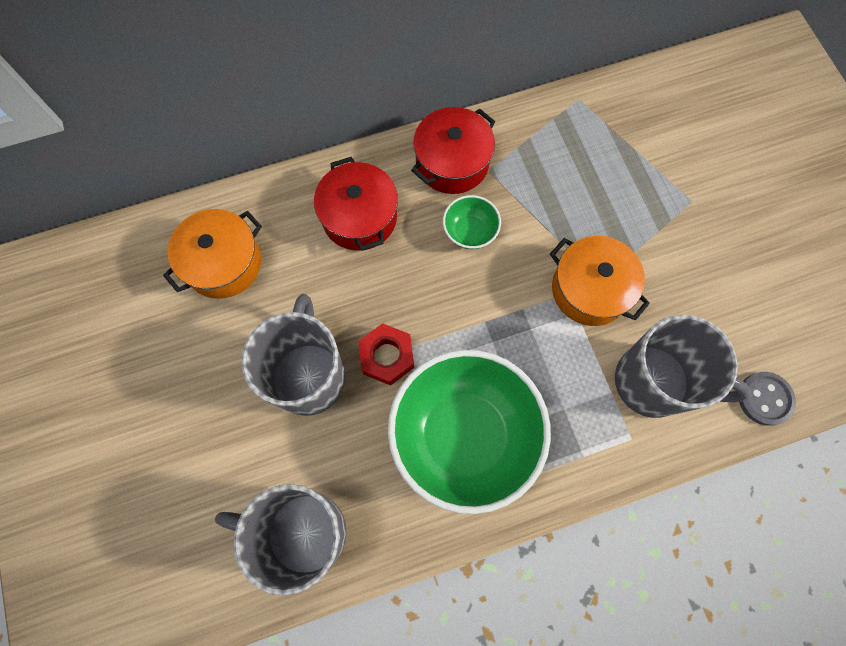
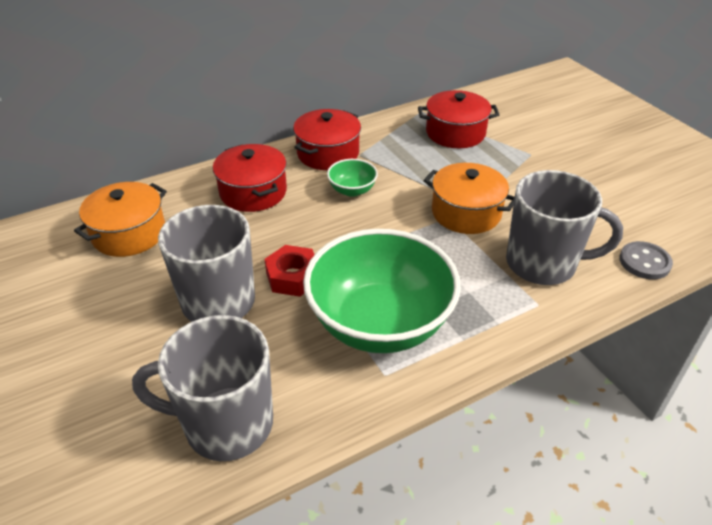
camera: 10 degrees left, 30 degrees down
(611, 148) = (455, 133): none -> red pot

